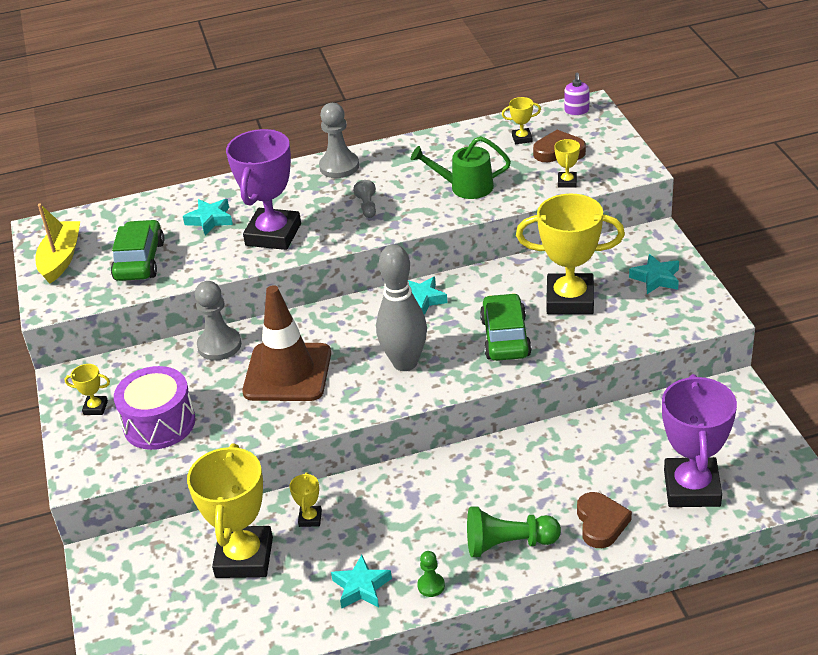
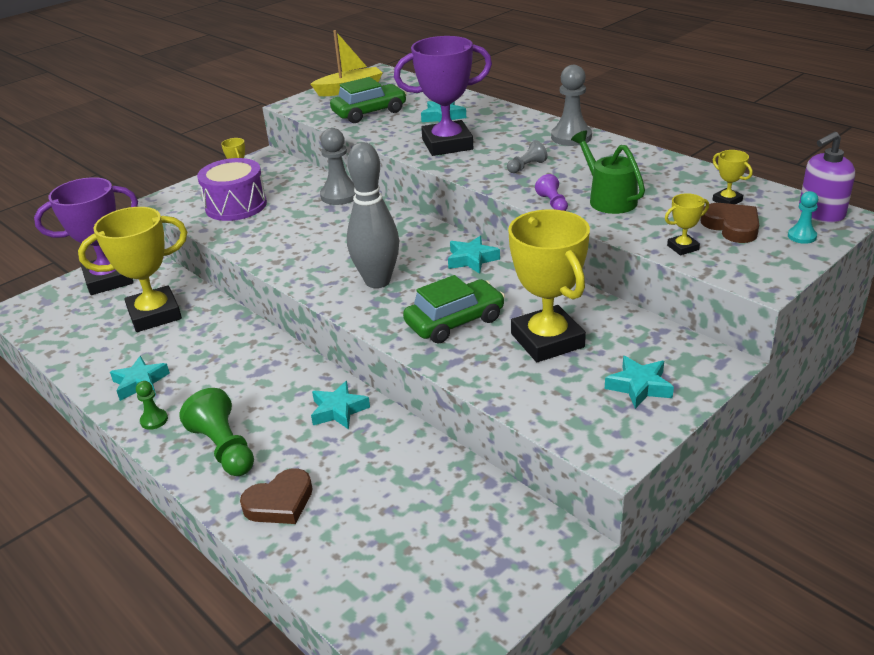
camera: 60 degrees right, 5 degrees down
(287, 373) = (327, 233): brown traffic cone -> none
(310, 518) = (210, 328): yellow trophy -> none
(444, 215) = (553, 203): none -> purple pawn
(510, 460) = (338, 410): none -> turquoise star
(576, 111) = (821, 213): purple soap dispenser -> purple soap dispenser, size x1.55
(598, 131) = (802, 236): none -> turquoise pawn
(692, 488) = (368, 558): purple trophy -> purple trophy (109, 279)

